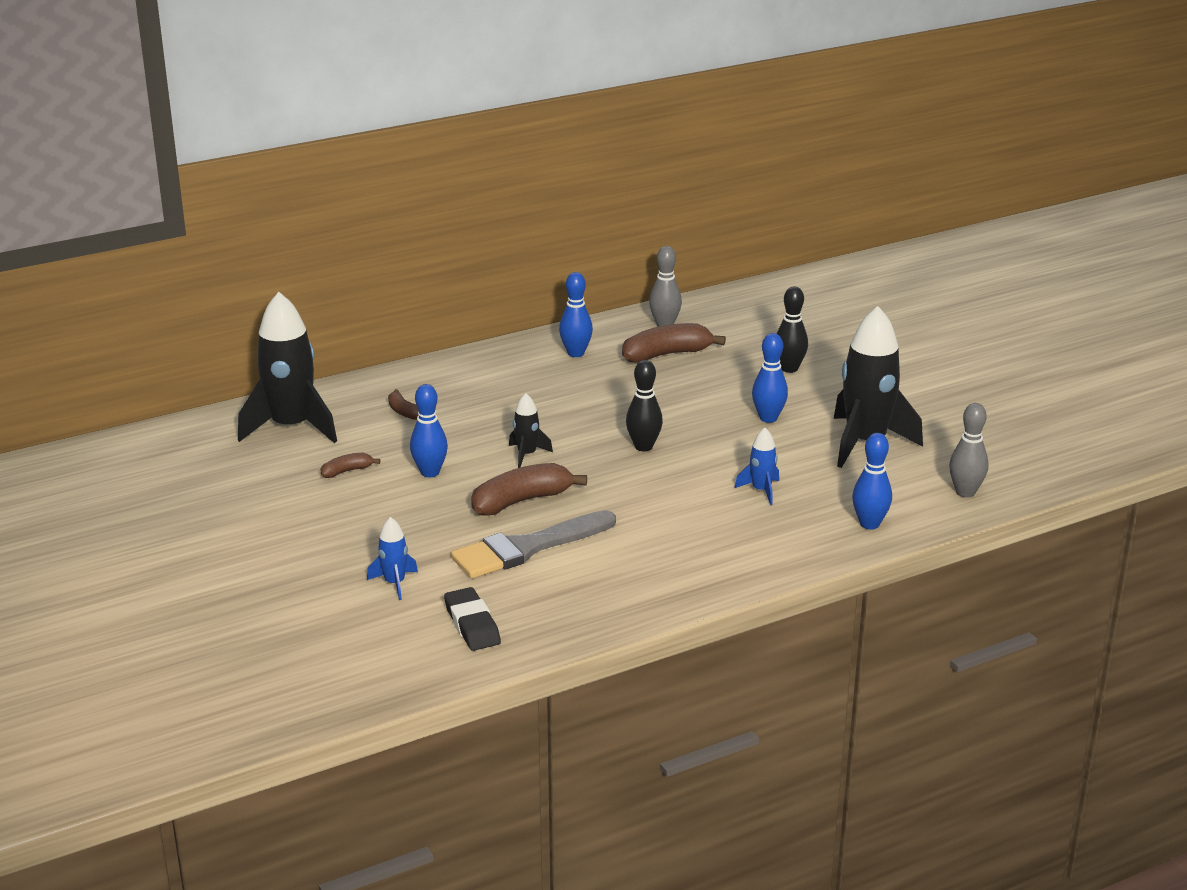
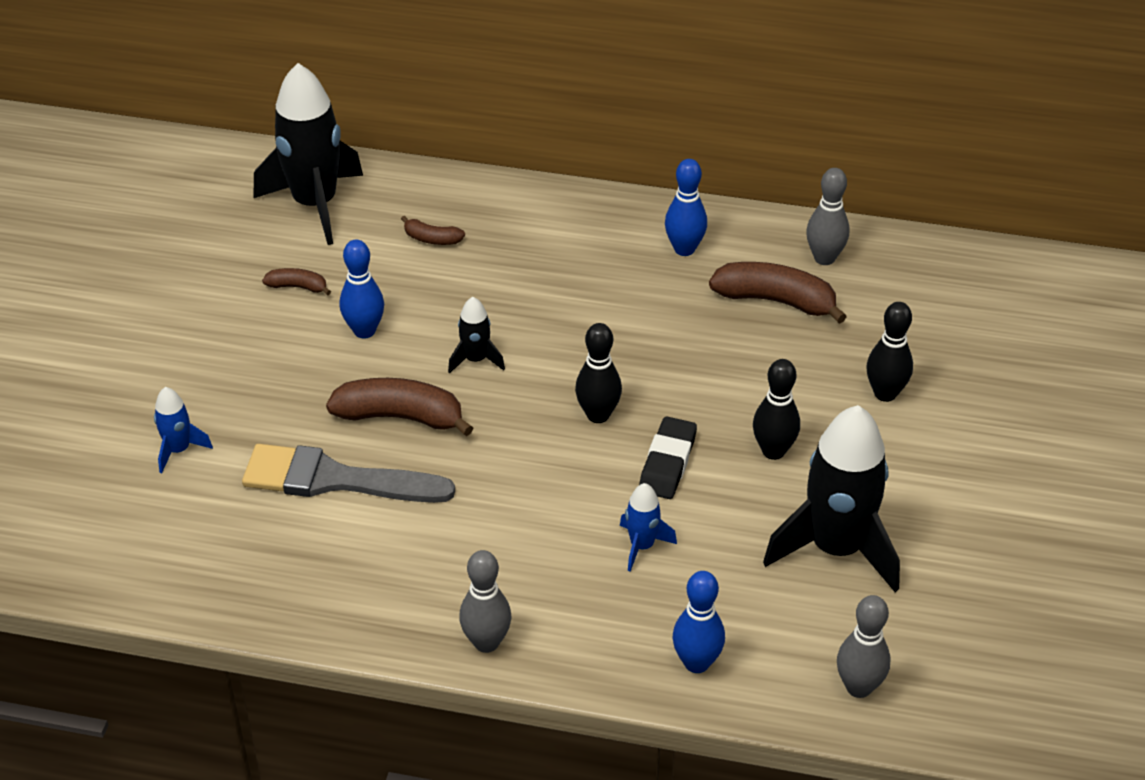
camera: 40 degrees right, 15 degrees up
(404, 412) = (432, 239): brown banana -> brown banana turned 75 degrees counterclockwise
(472, 624) = (181, 542): black eraser -> black eraser (667, 463)
(741, 574) = (486, 642): none -> grey bowling pin
(768, 418) = (773, 451): blue bowling pin -> black bowling pin

